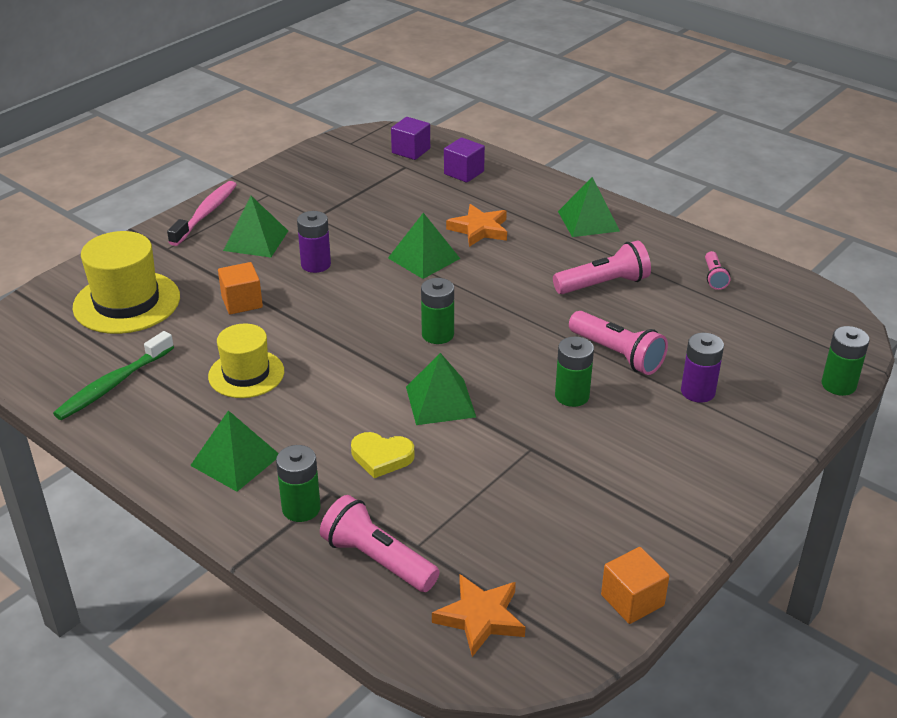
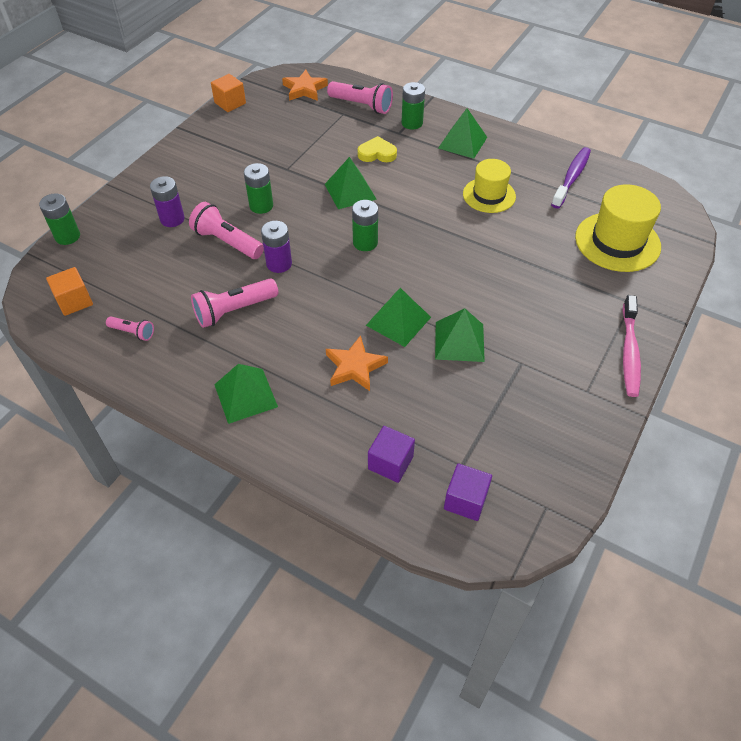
camera: 170 degrees right, 15 degrees up
(113, 385) = (571, 177): green toothbrush -> purple toothbrush
(242, 302) = (529, 253): orange cube -> orange cube (74, 301)
(256, 240) = (559, 322): green pyramid -> green pyramid (459, 341)
(316, 264) = (490, 300): purple battery -> purple battery (279, 264)
(714, 277) = (133, 332): pink flashlight -> pink flashlight turned 120 degrees clockwise

